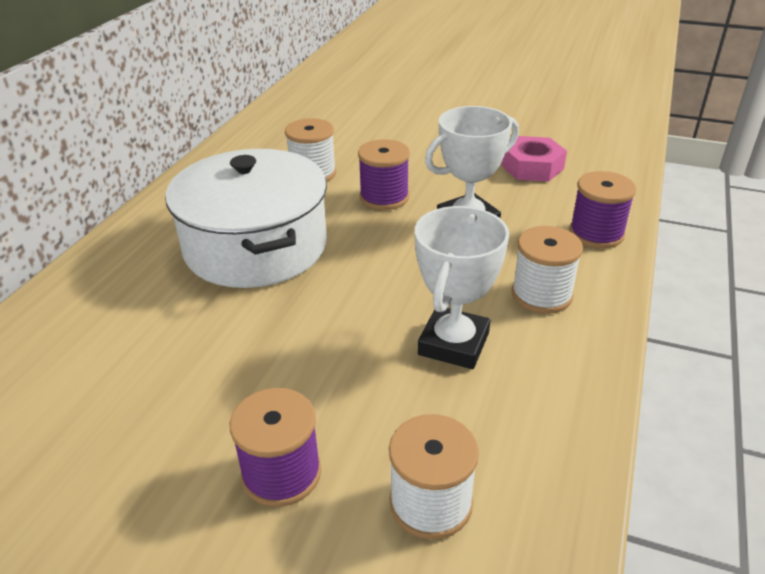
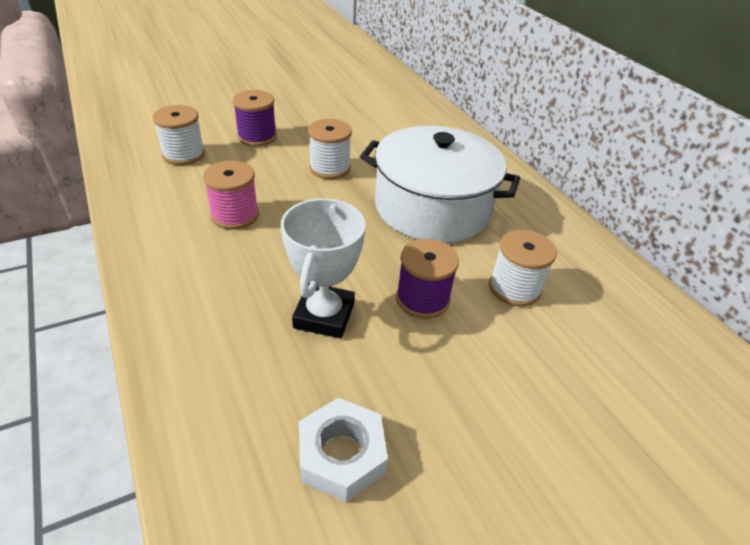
camera: 130 degrees right, 5 degrees up
(453, 344) = (235, 215): white trophy -> pink spool
(532, 167) = (341, 455): pink nut -> white nut
(541, 295) = (202, 277): white spool -> white spool (329, 168)
(596, 233) = (192, 376): purple spool -> none

